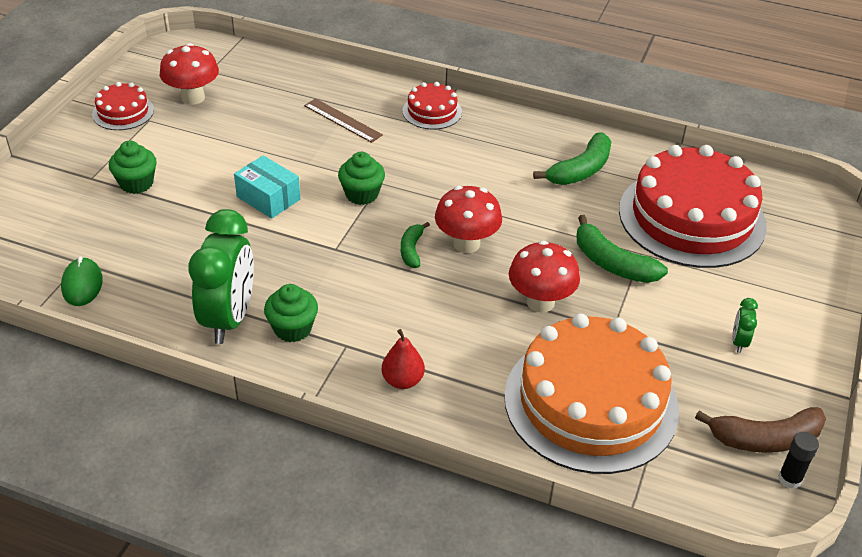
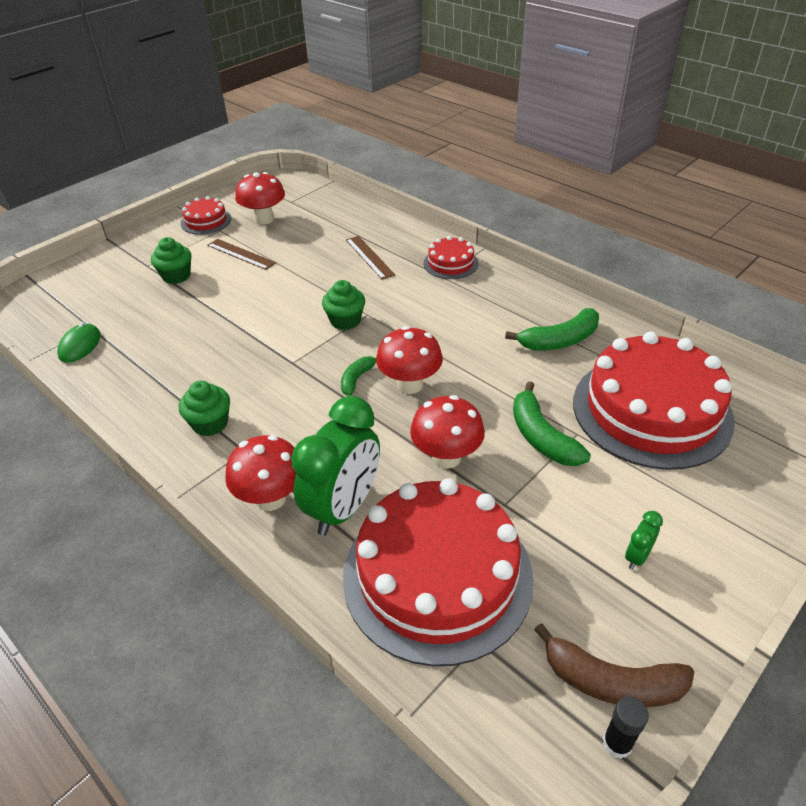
camera: 25 degrees right, 0 degrees up
(195, 143) = (241, 254): none -> brown ruler
(229, 318) = (166, 401): green clock -> green clock (343, 508)
(268, 198) = (267, 308): turquoise box -> none
(402, 380) = (271, 498): red pear -> red mushroom
(591, 402) = (437, 575): orange cake -> red cake

